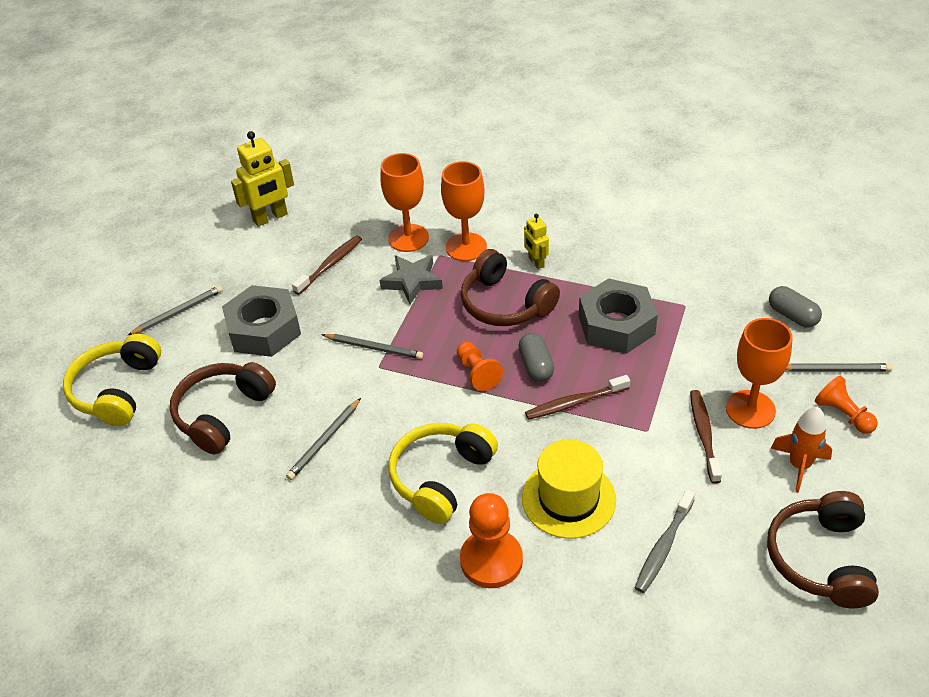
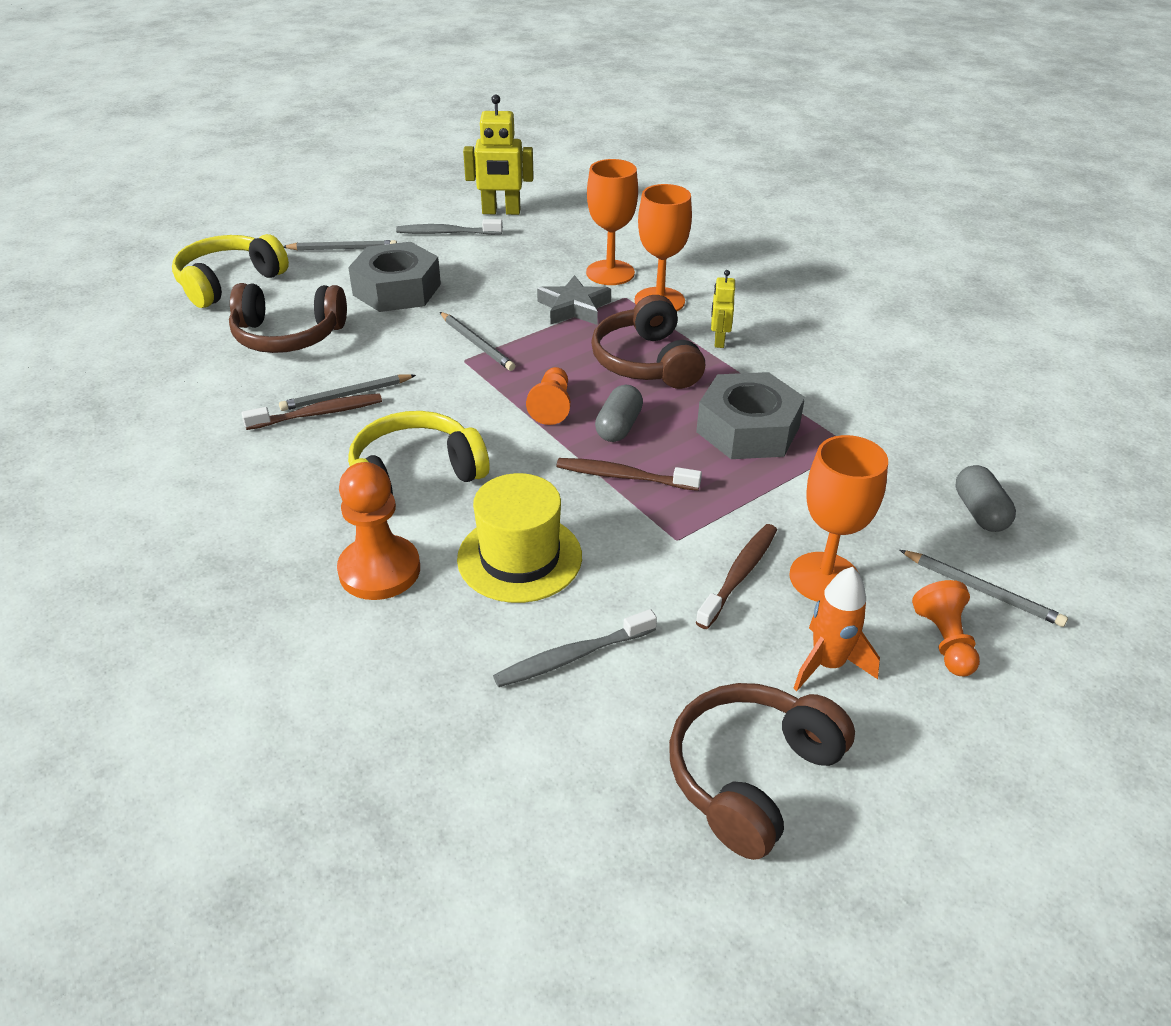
camera: 30 degrees right, 5 degrees down
(222, 414) = (288, 336): brown headphones -> brown headphones turned 150 degrees counterclockwise
(248, 258) = (447, 233): none -> grey toothbrush
(330, 265) = (512, 265): brown toothbrush -> brown toothbrush (318, 414)

